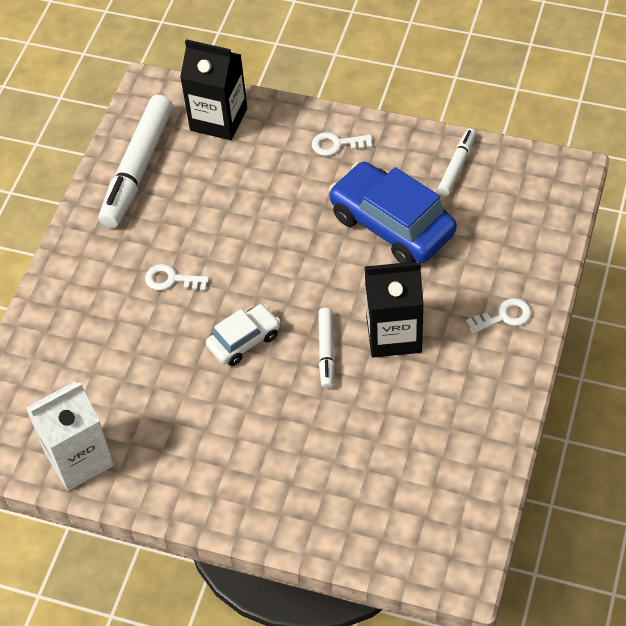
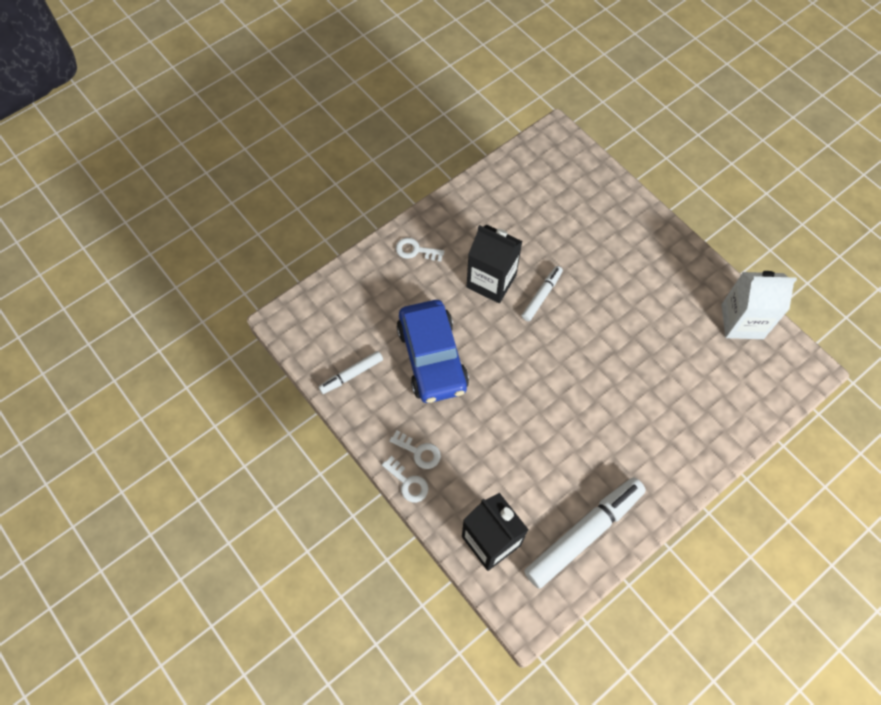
camera: 150 degrees left, 10 degrees up
(171, 280) = (613, 414): white key -> white key (408, 482)
(244, 340) = (590, 336): white car -> none

